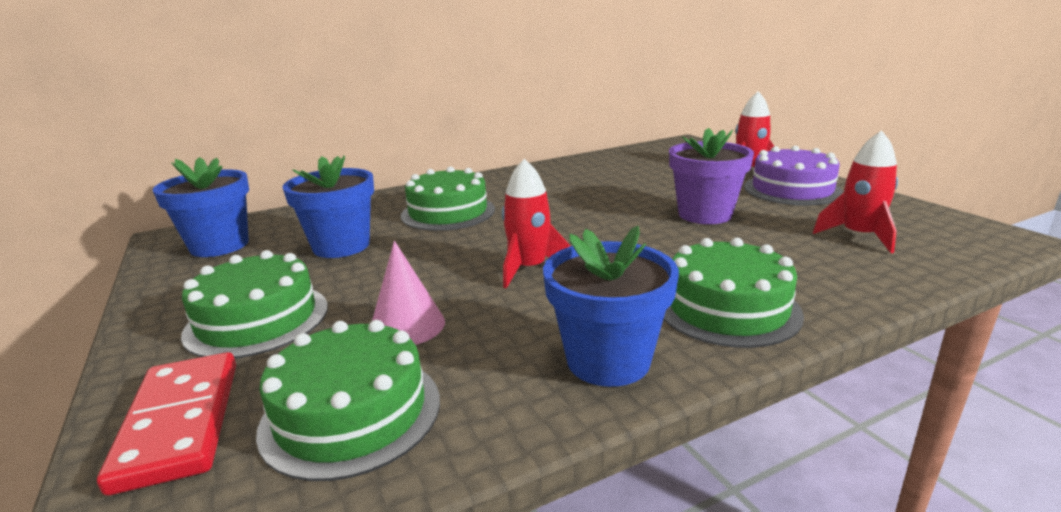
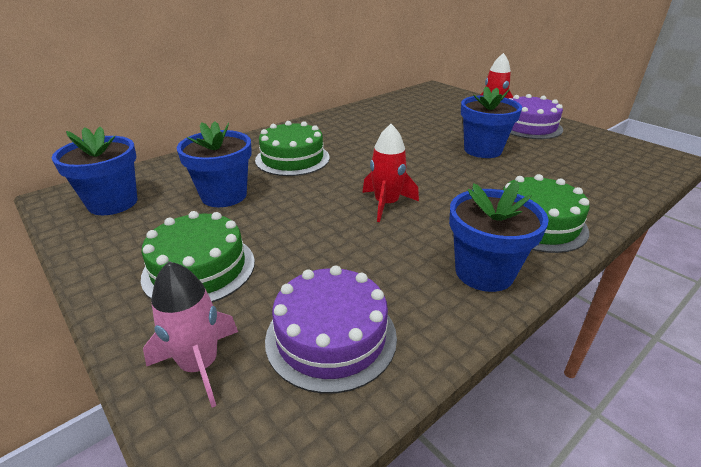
camera: 15 degrees left, 10 degrees up
(179, 423) = (199, 365): red domino -> pink rocket
(351, 413) = (331, 336): green cake -> purple cake
(407, 326) = (325, 261): pink cone -> none
(705, 214) = (482, 150): purple flower pot -> blue flower pot
(859, 236) = (588, 161): red rocket -> none

